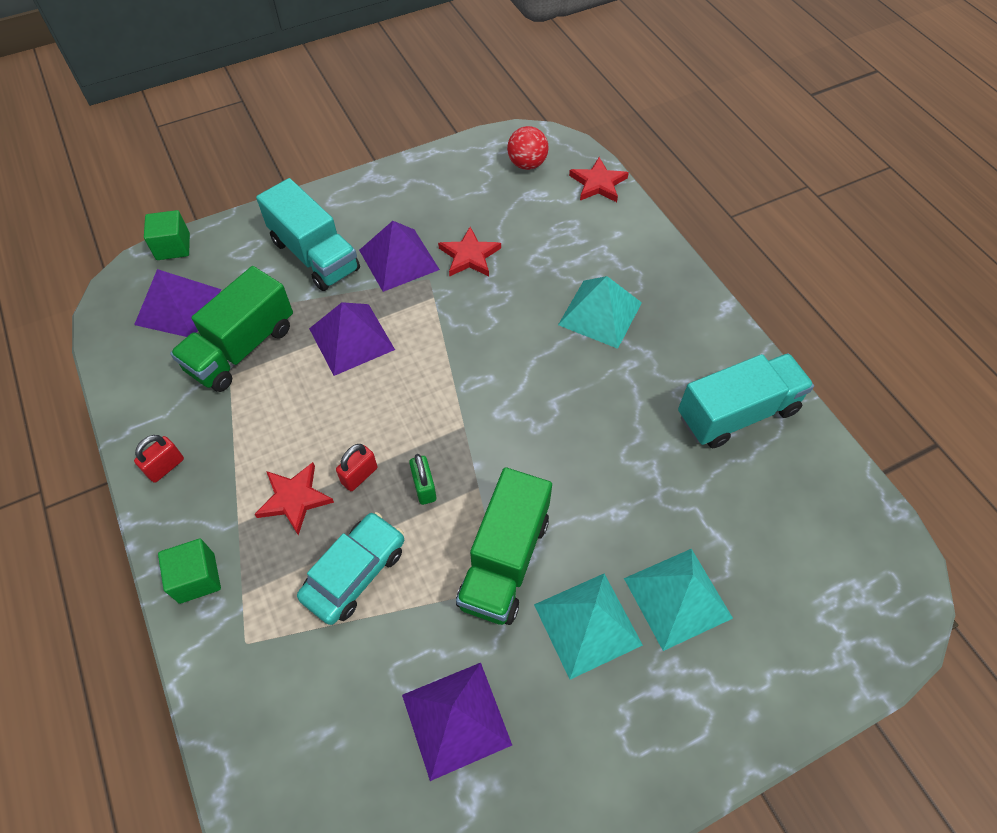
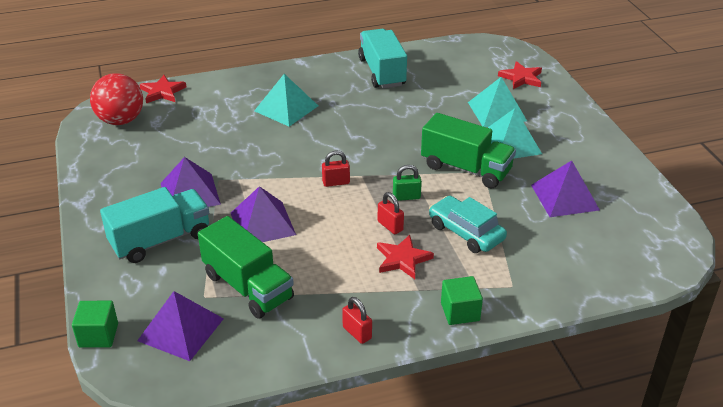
camera: 80 degrees left, 20 degrees down
(443, 399) = (336, 182): none -> red padlock
(469, 256) = (204, 158): red star -> red star (521, 78)
(527, 164) = (121, 120): red ball -> red ball, size x1.51

